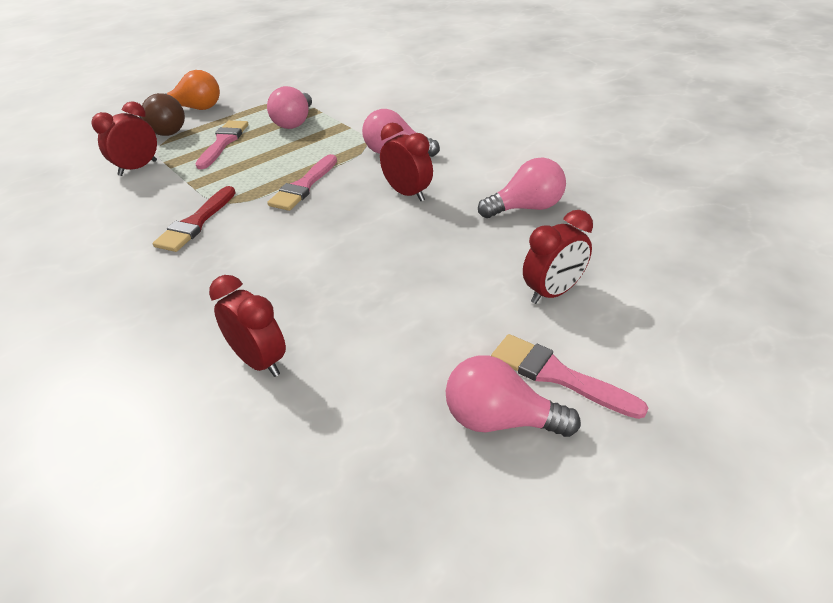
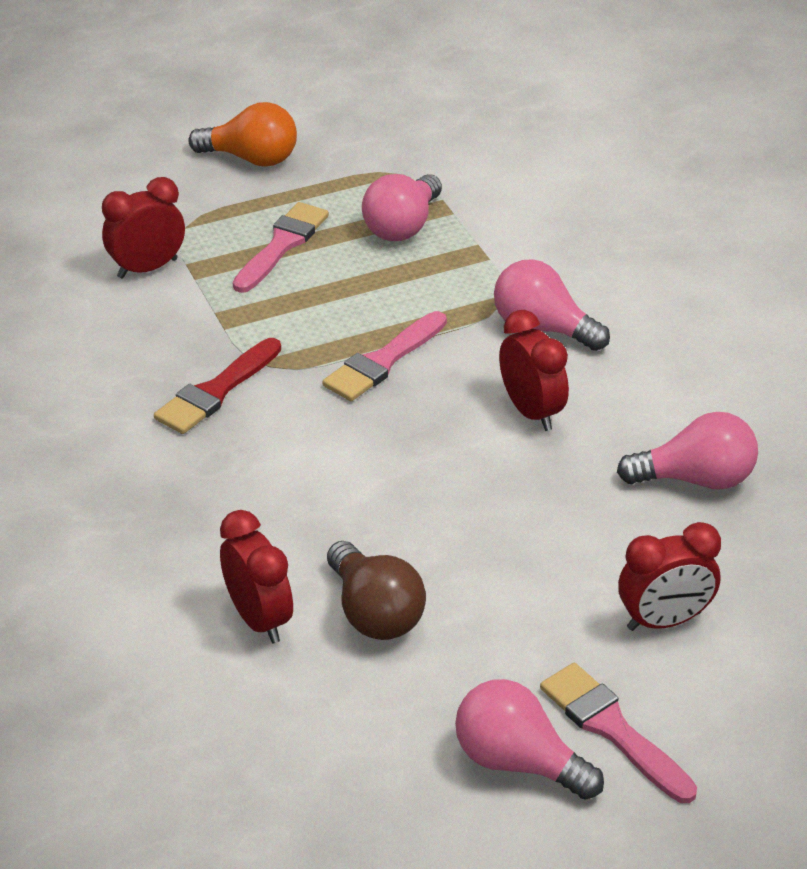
camera: 15 degrees right, 0 degrees up
(164, 130) = (196, 198): brown light bulb -> brown light bulb (374, 613)

